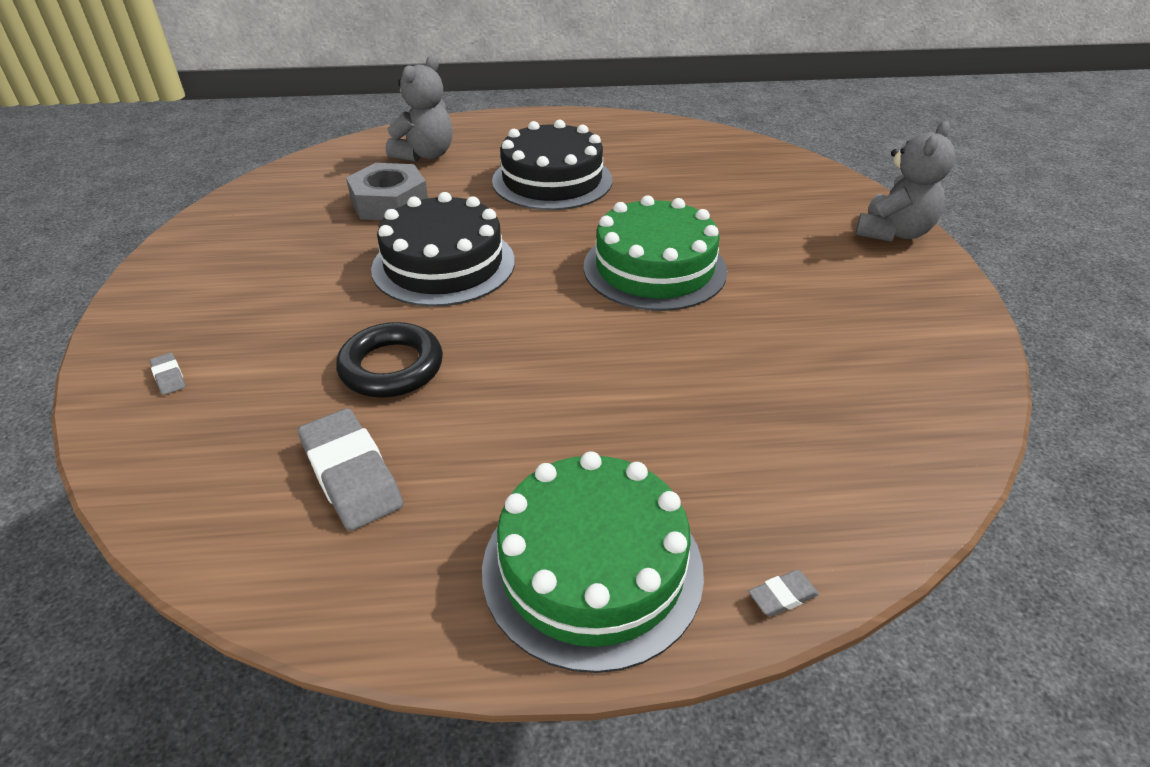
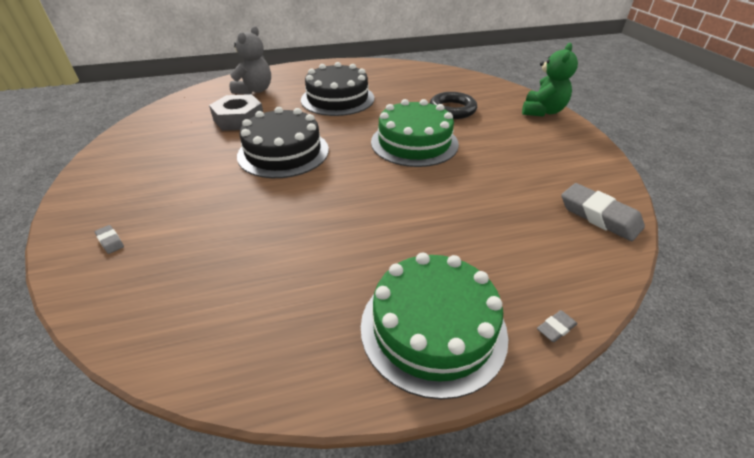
camera: 10 degrees left, 0 degrees up
(351, 474) = (256, 290): grey eraser -> grey eraser (599, 216)
(391, 367) = (265, 218): black ring -> black ring (452, 109)
(893, 232) = (542, 111): grey teddy bear -> green teddy bear

